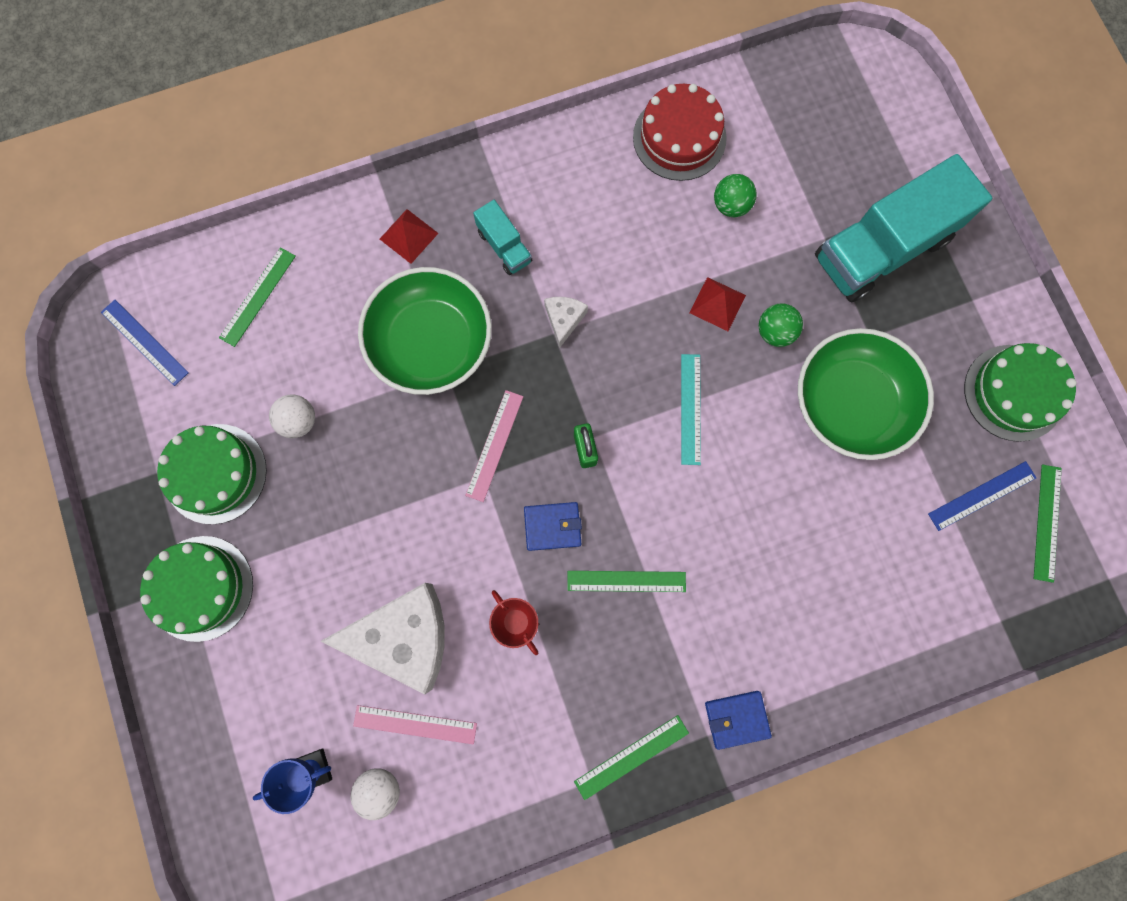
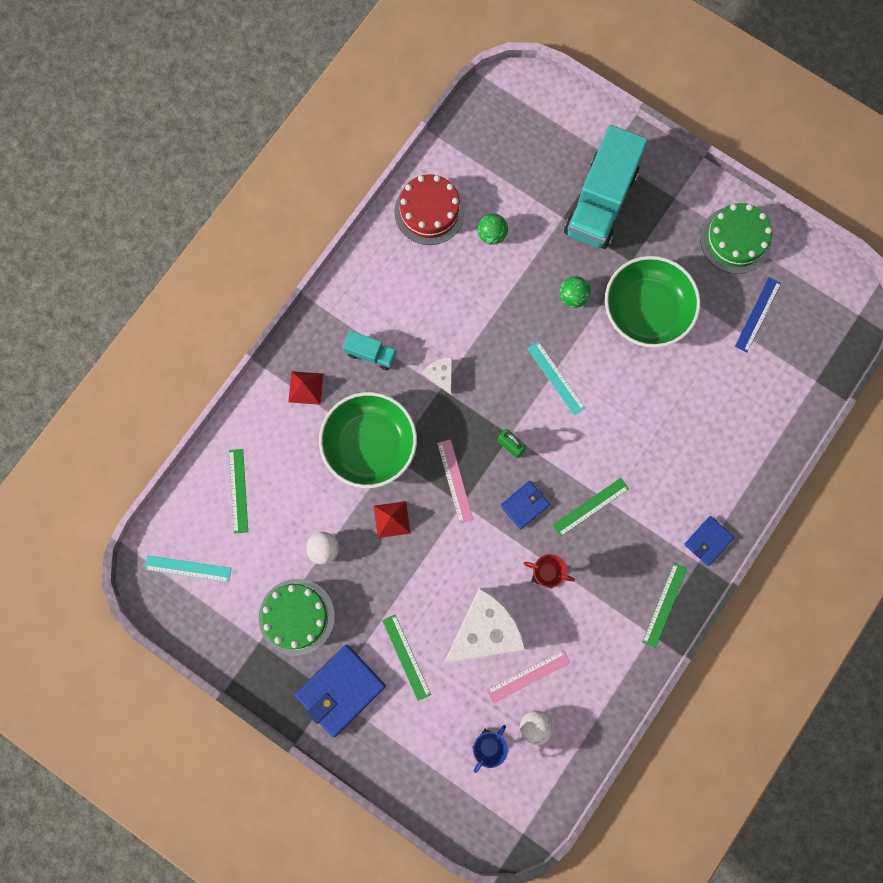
camera: 35 degrees left, 0 degrees up
(144, 342) = (188, 568): blue ruler -> turquoise ruler
(201, 588) = (340, 690): green cake -> blue wallet
(717, 304) = (527, 302): red pyramid -> red pyramid (391, 519)
(1047, 522) = (804, 305): green ruler -> green ruler (406, 657)

